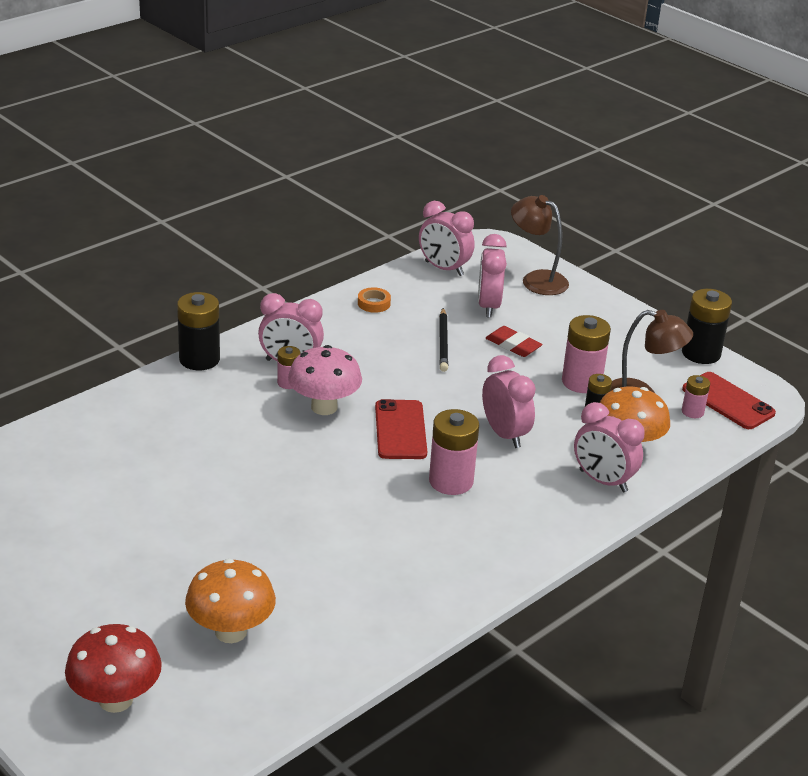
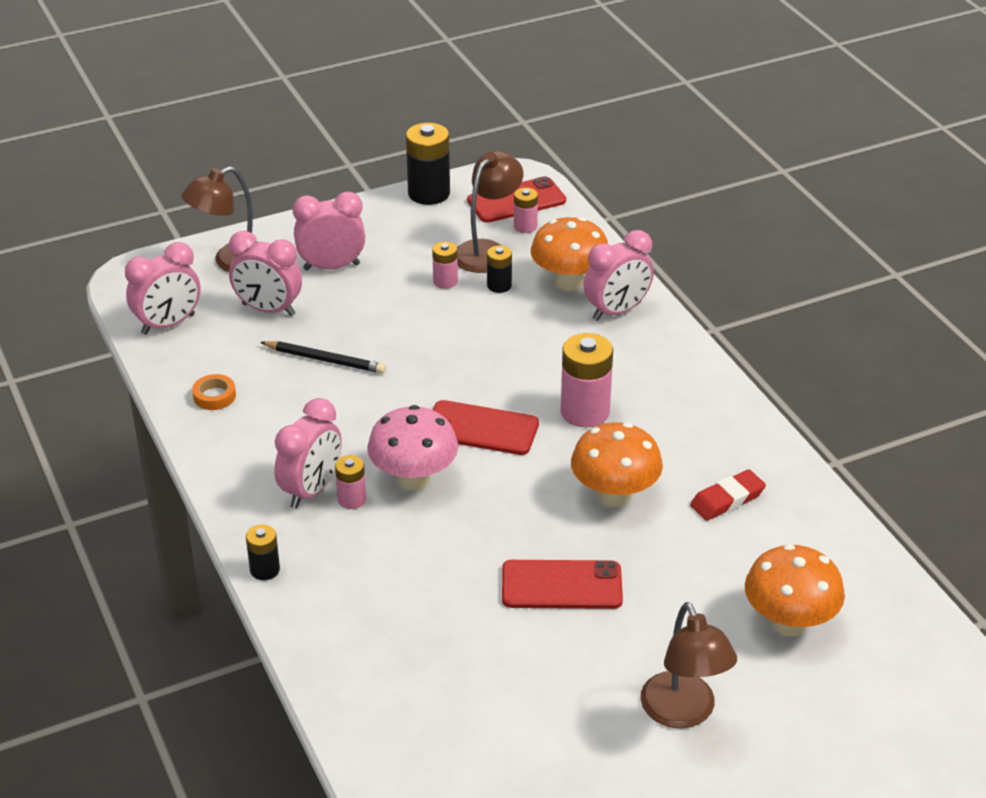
camera: 70 degrees left, 5 degrees up
(109, 580) = (683, 713): none -> brown lamp
(116, 699) = (880, 731): red mushroom -> none
(199, 359) = (265, 570): black battery -> black battery, size x0.55
(232, 498) = (561, 585): none -> red phone
(350, 512) = (614, 495): none -> orange mushroom
(505, 434) = (517, 356): pink clock -> pink clock (331, 266)
(513, 345) = (355, 311): red eraser -> red eraser (727, 499)
(581, 382) = (445, 281): pink battery -> pink battery, size x0.55

